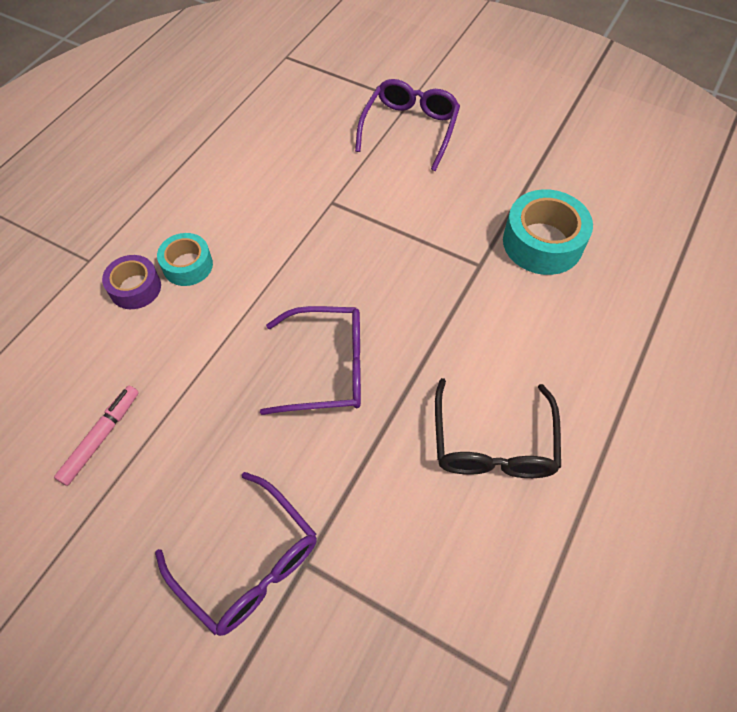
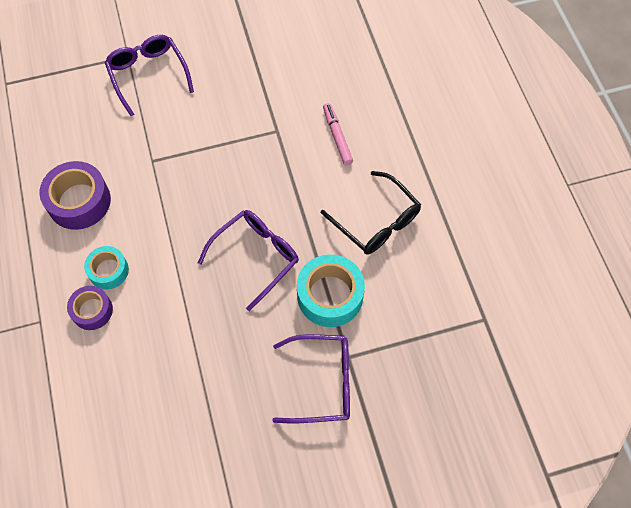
camera: 45 degrees left, 5 degrees up
(101, 437) = (175, 401): pink marker -> pink marker (337, 136)
(233, 188) = (79, 201): none -> purple tape
(542, 242) = (297, 90): turquoise tape -> turquoise tape (330, 295)

